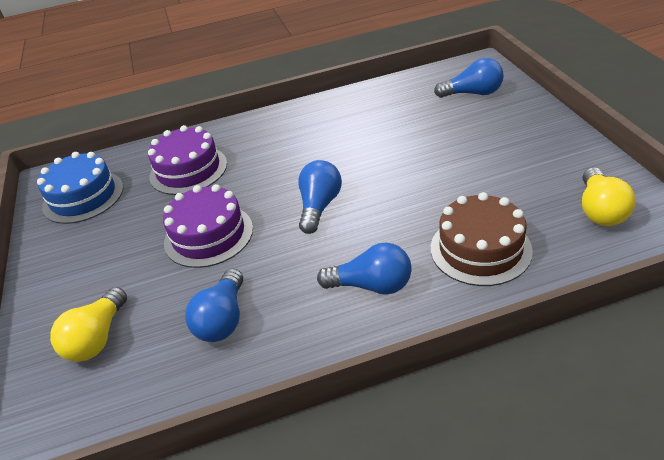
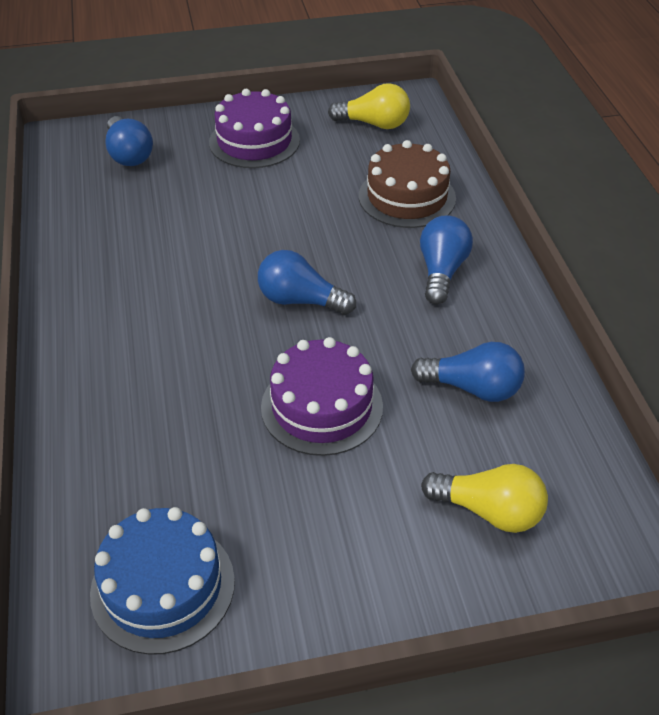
camera: 90 degrees left, 5 degrees up
(188, 170) = (154, 438): purple cake -> purple cake (254, 141)
(473, 93) = (129, 154): blue light bulb -> blue light bulb turned 150 degrees clockwise

